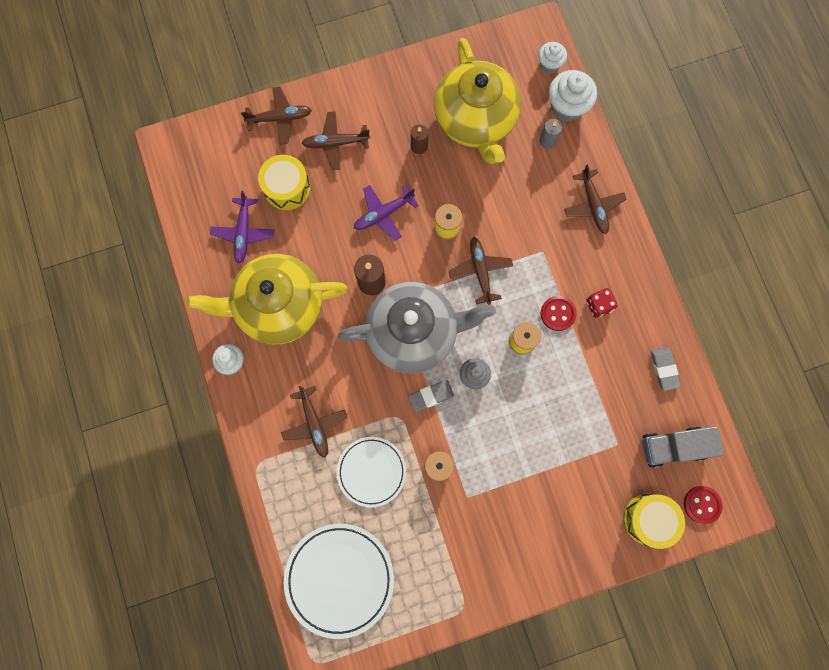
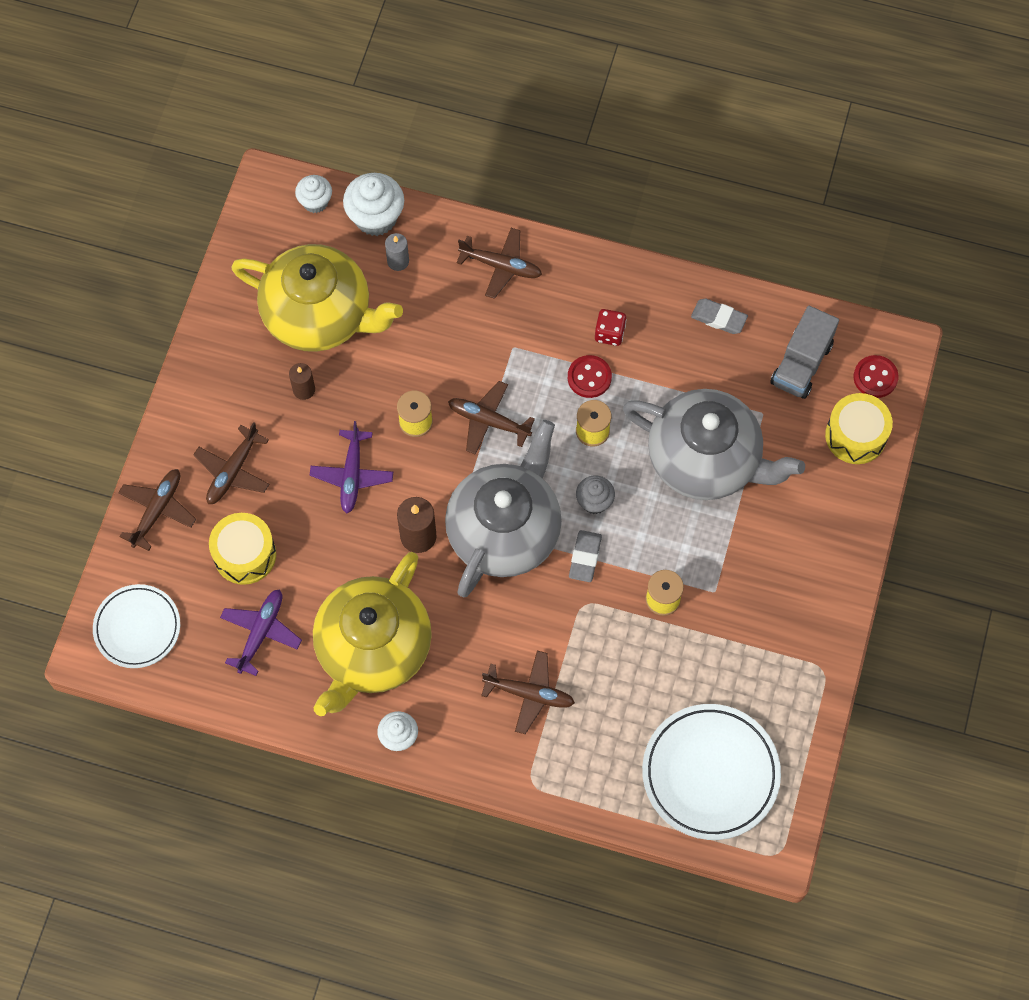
camera: 55 degrees left, 10 degrees down
(243, 232) = (261, 633): purple plane -> purple plane turned 105 degrees counterclockwise
(371, 471) = (621, 669): white plate -> white plate (137, 628)
(556, 429) = (706, 460): none -> grey teapot

